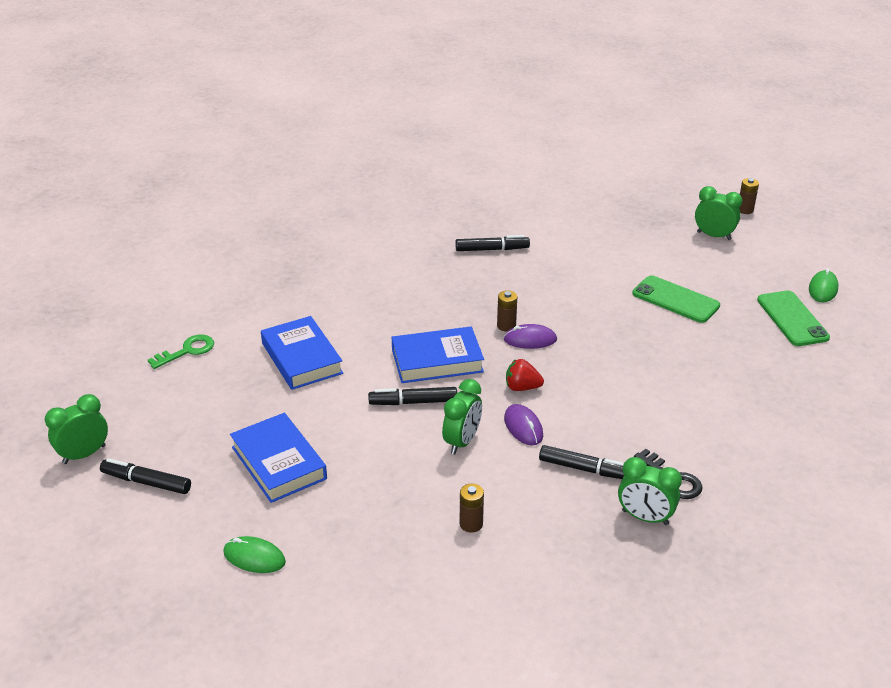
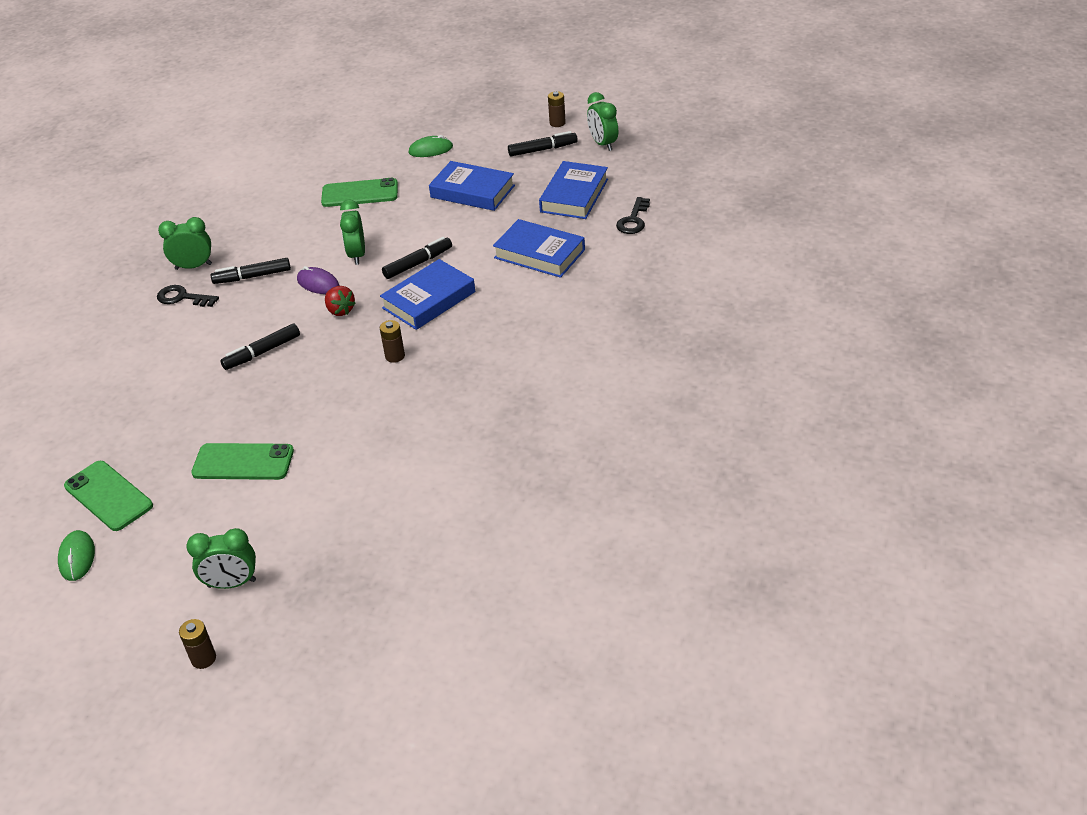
camera: 150 degrees right, 5 degrees up
(84, 454) = (603, 144): green clock -> green clock turned 135 degrees clockwise
(187, 351) = (633, 220): green key -> black key
(197, 404) = (574, 195): none -> blue book
(394, 529) = (360, 193): none -> green phone
(471, 524) = (312, 215): brown battery -> brown battery (557, 123)
(492, 249) = (479, 433): black marker -> black marker (262, 352)
(522, 387) = (340, 310): red strawberry -> red strawberry turned 75 degrees clockwise
(530, 340) = (363, 353): purple mouse -> none

